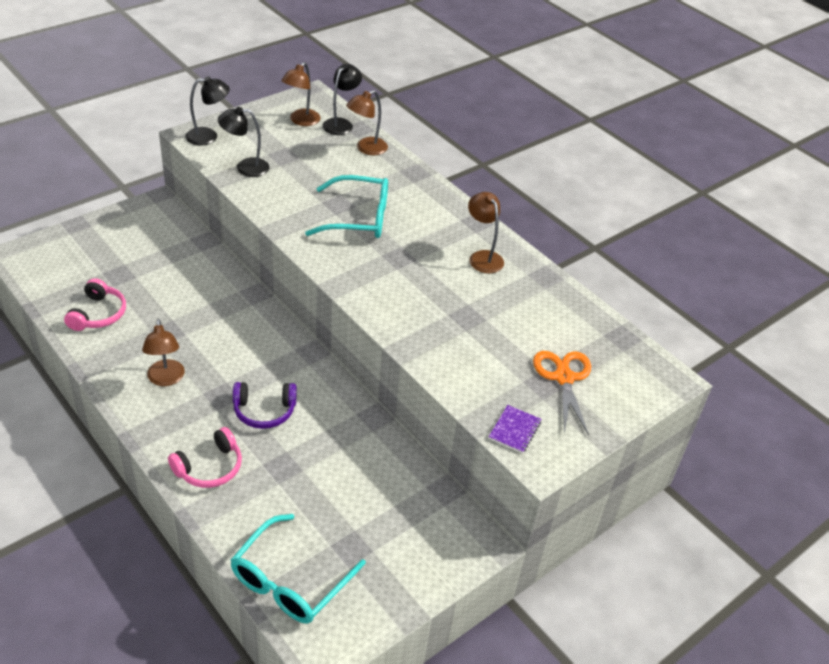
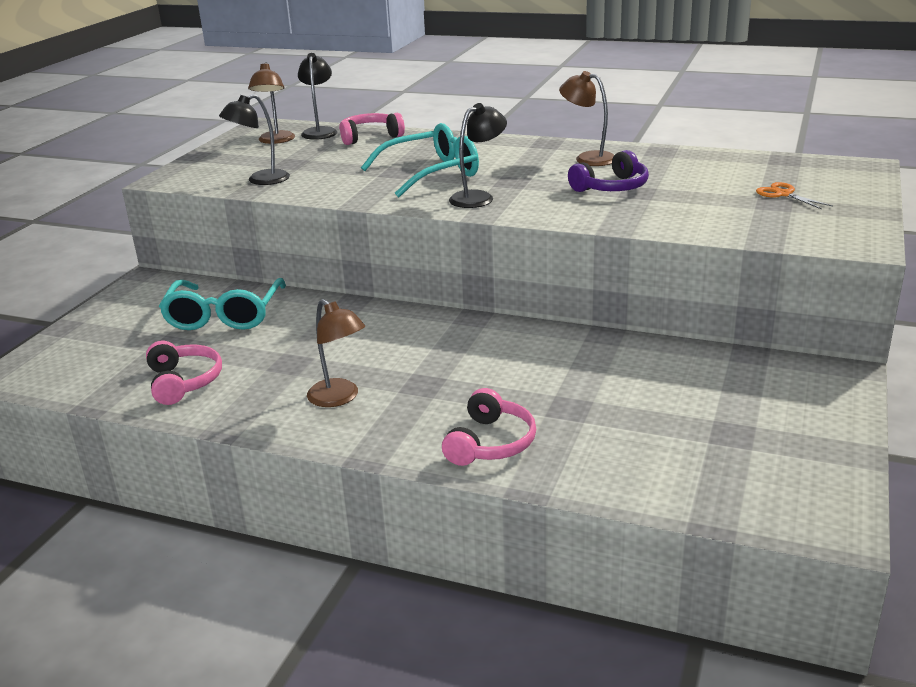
camera: 25 degrees left, 15 degrees down
(208, 136) = (187, 175): black lamp -> black lamp (478, 197)
(264, 411) = (486, 376): purple headphones -> purple headphones (611, 187)
(290, 581) = (713, 489): turquoise glasses -> turquoise glasses (224, 315)
(366, 149) = (370, 137): brown lamp -> pink headphones
(514, 430) = (803, 235): purple notebook -> none
(563, 378) = (783, 194): orange scissors -> orange scissors, size x0.60

